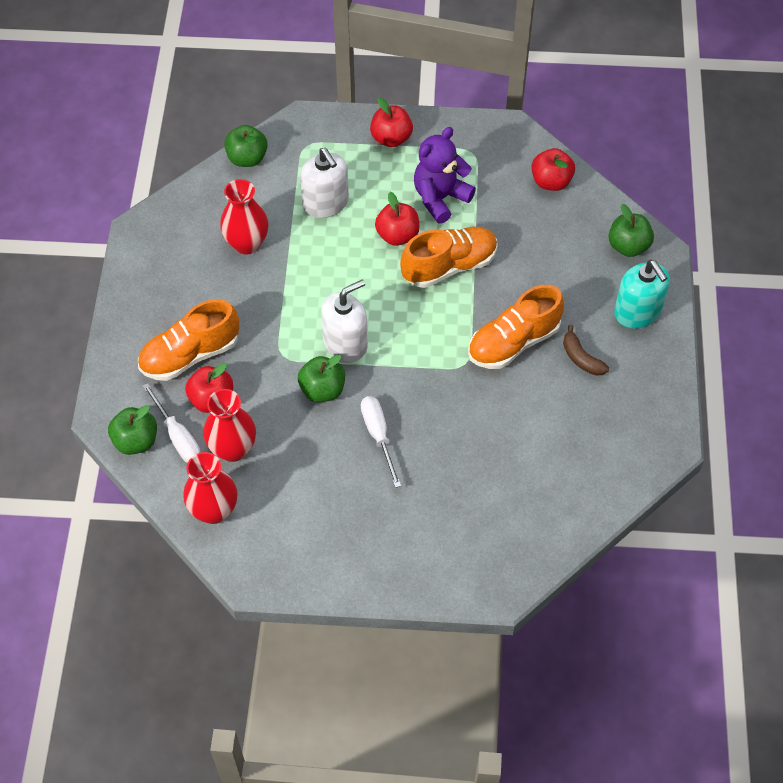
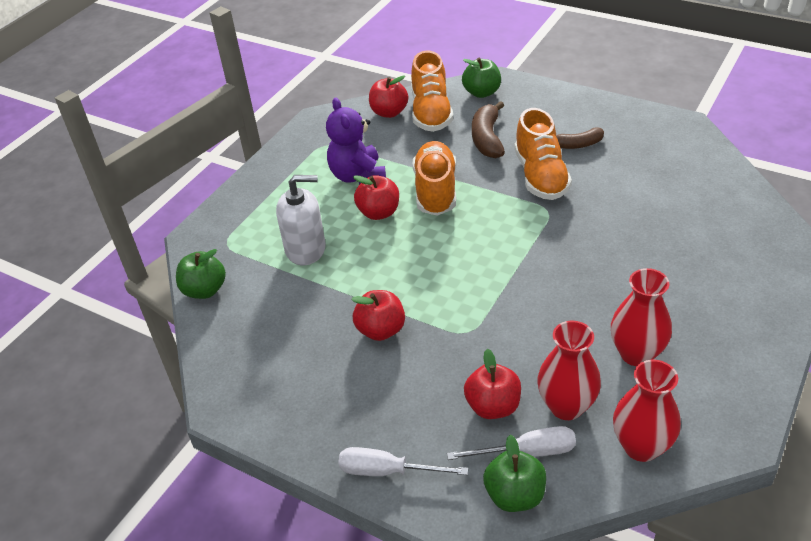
camera: 60 degrees left, 15 degrees down
(190, 355) = (423, 409): orange shoe -> orange shoe (431, 113)
(247, 244) = (310, 320): red vase -> red vase (636, 354)
(322, 390) = (526, 313): green apple -> none
(345, 343) = (479, 281): white soap dispenser -> none
(378, 436) = (601, 288): white screwdriver -> white screwdriver (387, 471)
(391, 138) = (267, 187): red apple -> red apple (381, 330)
(550, 278) = (487, 139): none -> brown banana
(637, 312) = (548, 105): turquoise soap dispenser -> none

